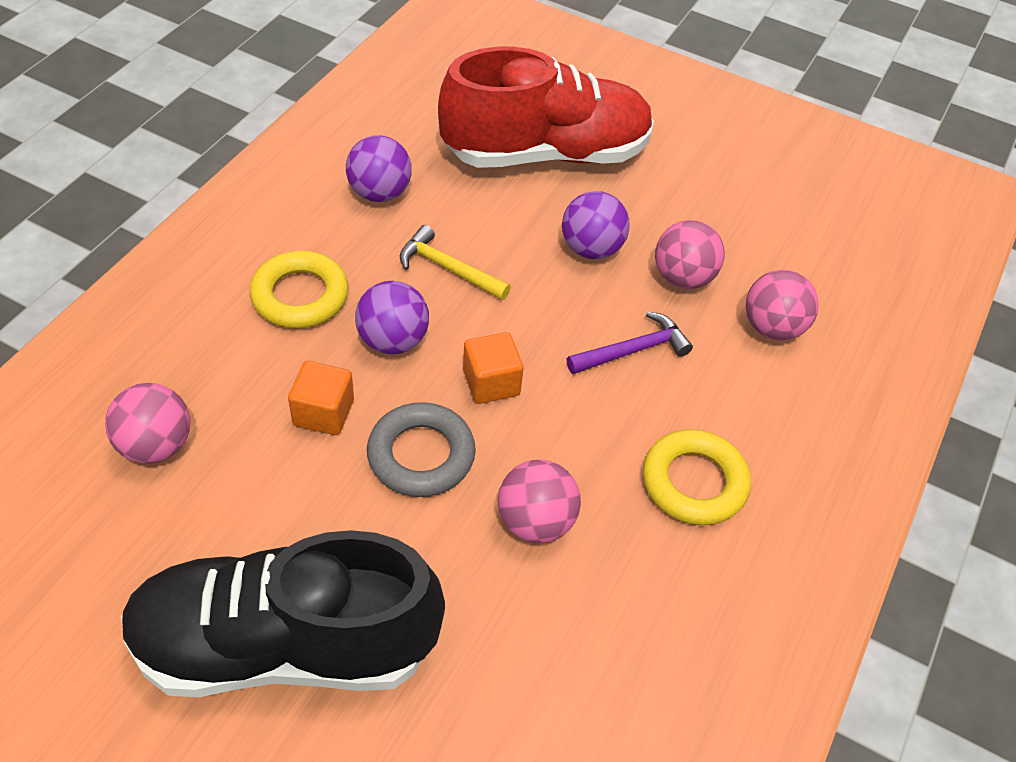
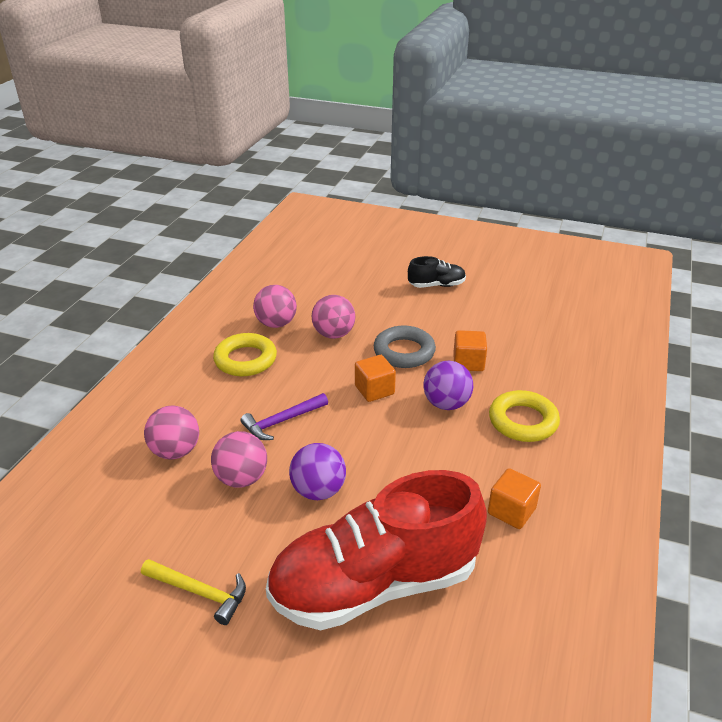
camera: 175 degrees right, 15 degrees down
(156, 445) = (548, 338): pink ball -> pink ball (276, 323)
(285, 646) = (436, 285): black shoe -> black shoe, size x0.43
(380, 193) = (511, 511): purple ball -> orange cube
(448, 268) = (428, 456): yellow hammer -> yellow hammer (200, 593)

